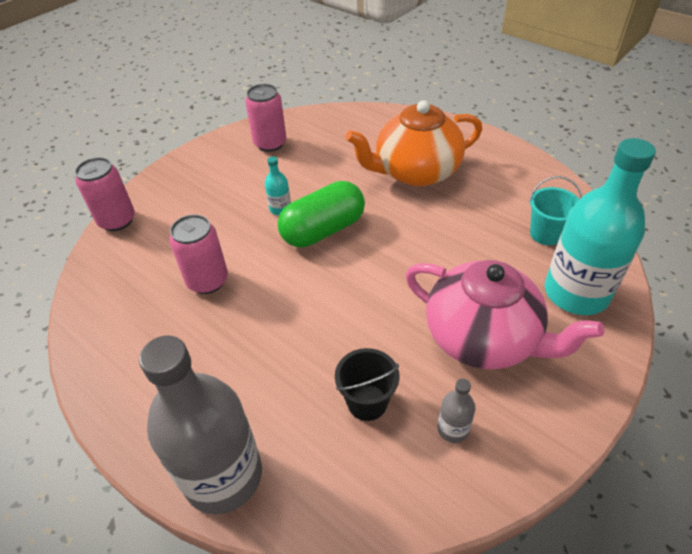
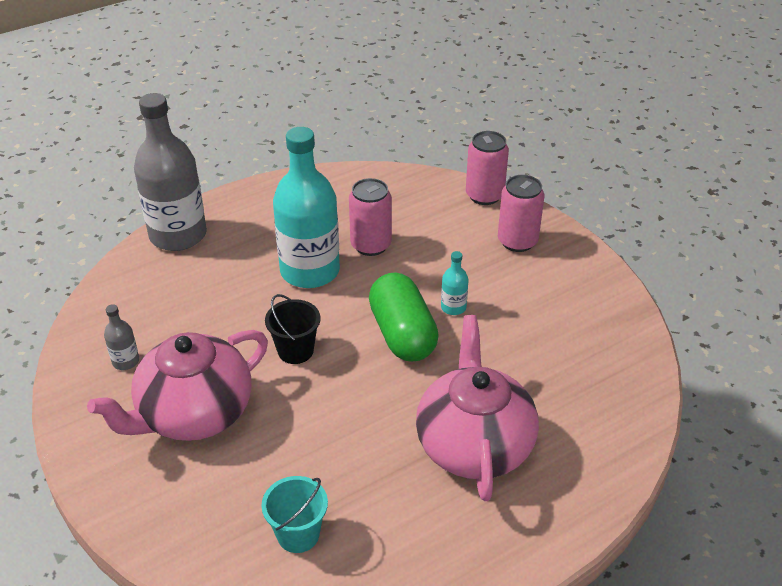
camera: 105 degrees right, 5 degrees down
(270, 144) = (586, 319): pink can -> pink can (517, 241)
(367, 402) = (183, 318): black bucket -> black bucket (295, 351)
(416, 172) = (474, 444): orange teapot -> pink teapot
(576, 293) = (198, 517): turquoise bottle -> turquoise bottle (310, 271)

